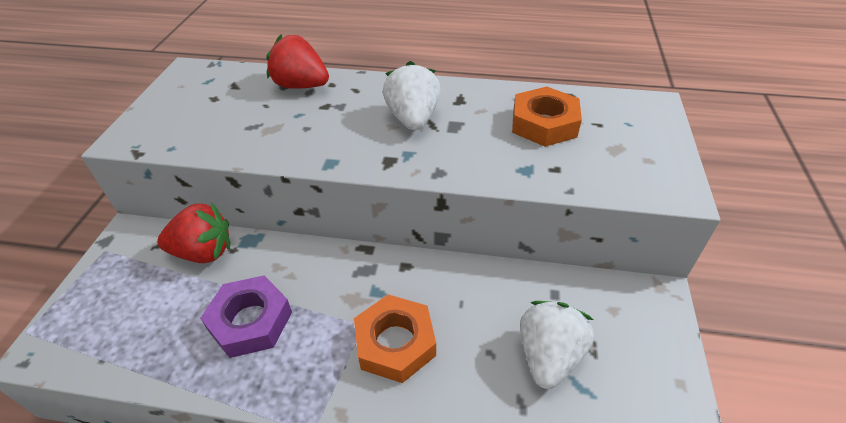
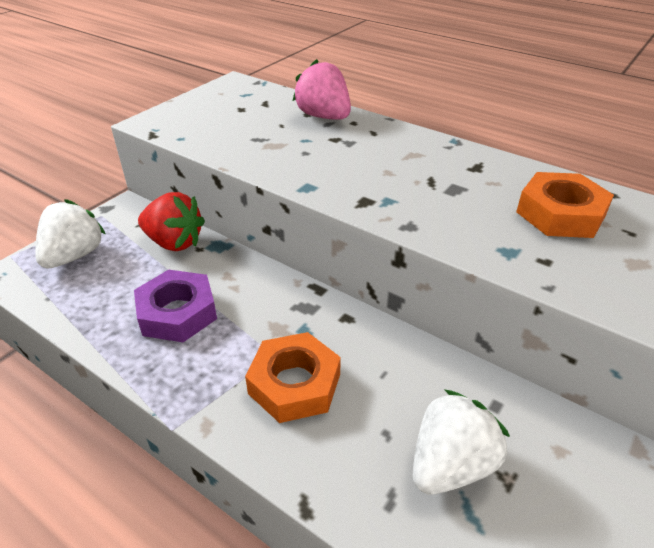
camera: 25 degrees right, 5 degrees down
(301, 86) = (324, 117): red strawberry -> pink strawberry
(413, 118) = (414, 171): white strawberry -> white strawberry (74, 256)

